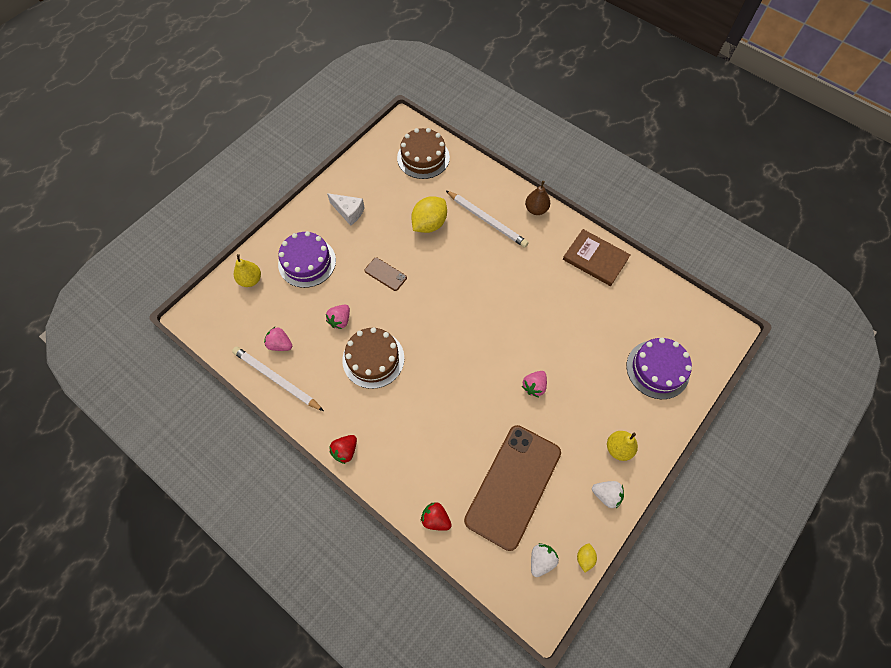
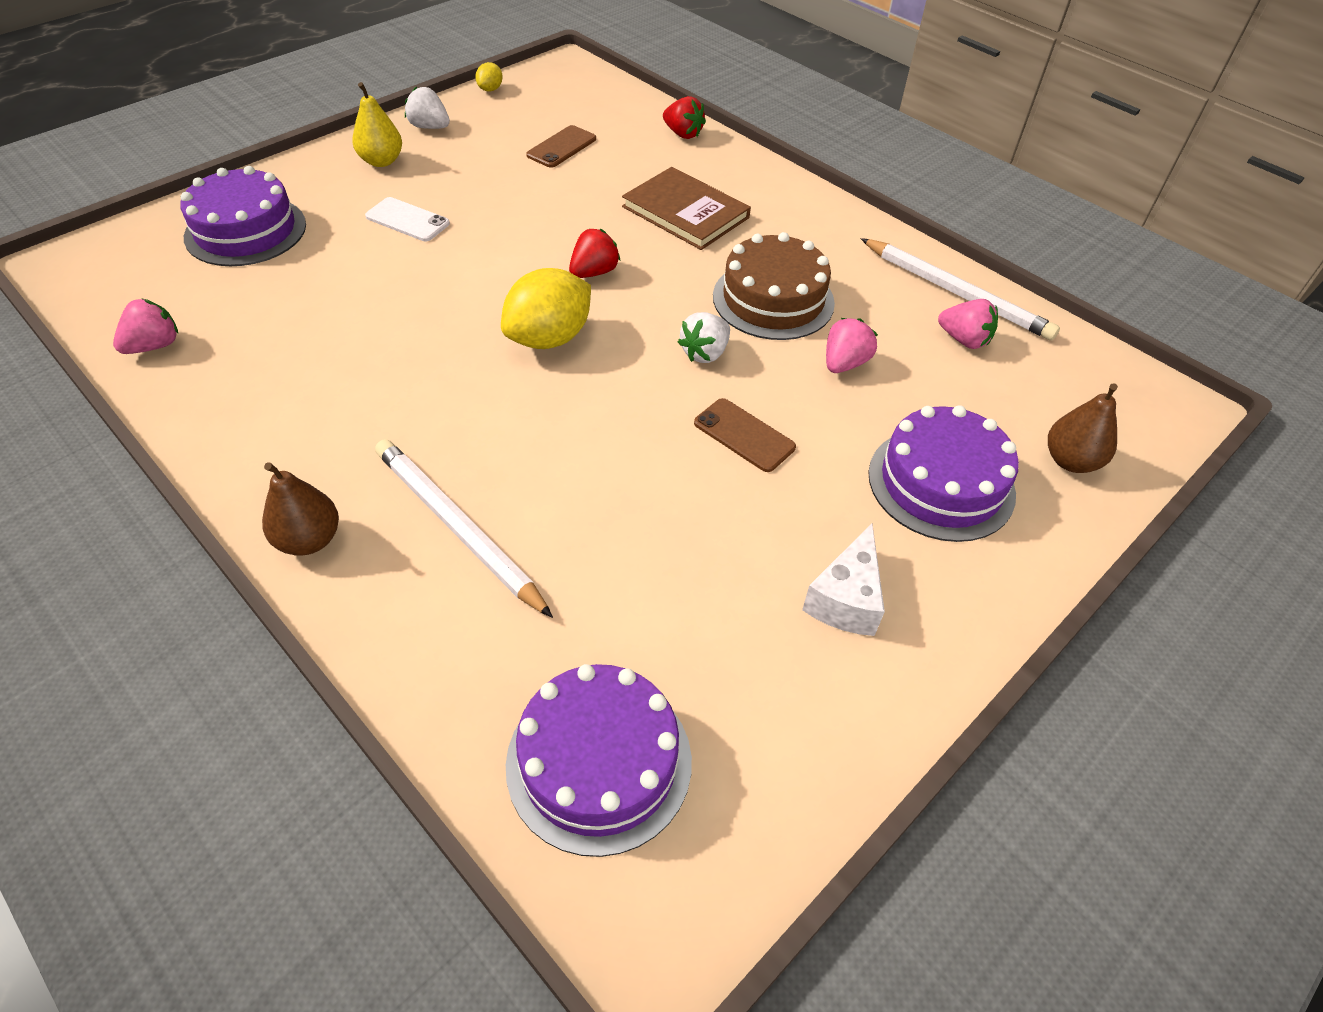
camera: 175 degrees left, 15 degrees down
(250, 280) = (1070, 461): yellow pear -> brown pear
(345, 451) = (818, 202): red strawberry -> red strawberry (594, 272)
(349, 212) = (845, 598): white cheese -> white cheese turned 105 degrees counterclockwise
(423, 157) = (599, 762): brown cake -> purple cake
(429, 224) = (618, 537): yellow lemon -> yellow lemon (549, 338)
(513, 486) = (561, 147): brown phone -> brown phone, size x0.42
(534, 386) = (481, 235): pink strawberry -> pink strawberry (154, 346)
(541, 560) = (548, 93): white strawberry -> white strawberry (705, 353)
(578, 392) = (407, 220): none -> white phone
(595, 259) = (232, 408): brown book -> brown book (685, 212)

